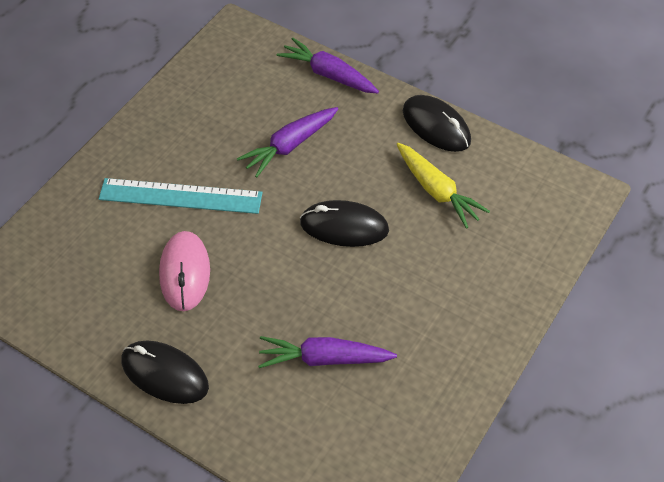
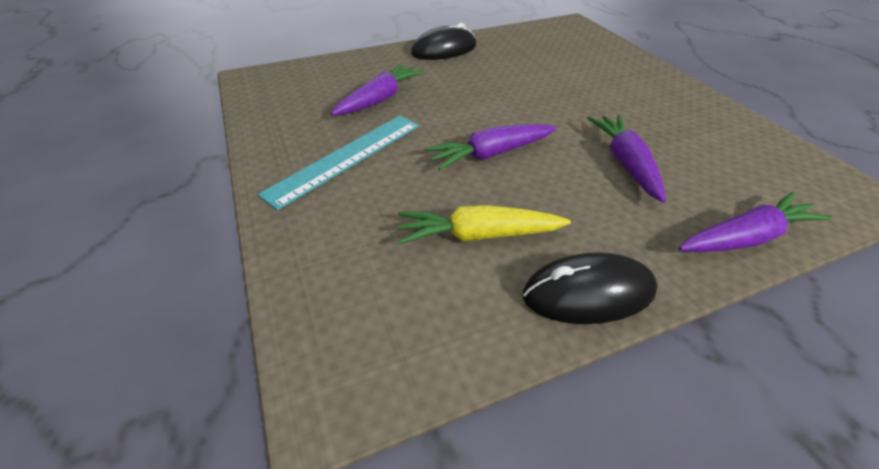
camera: 125 degrees right, 10 degrees down
(180, 196) = (598, 93): turquoise ruler -> turquoise ruler (346, 158)
(185, 273) = (517, 75): pink mouse -> none
(344, 226) = (491, 154): black mouse -> purple carrot

